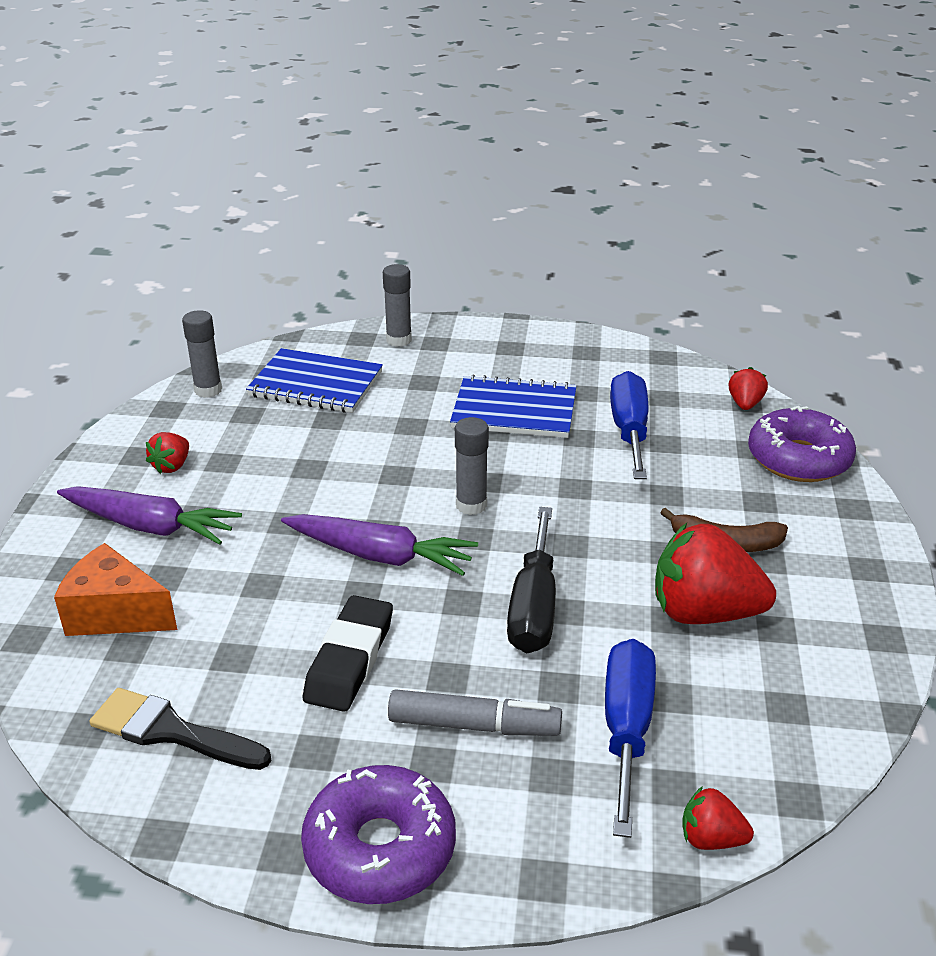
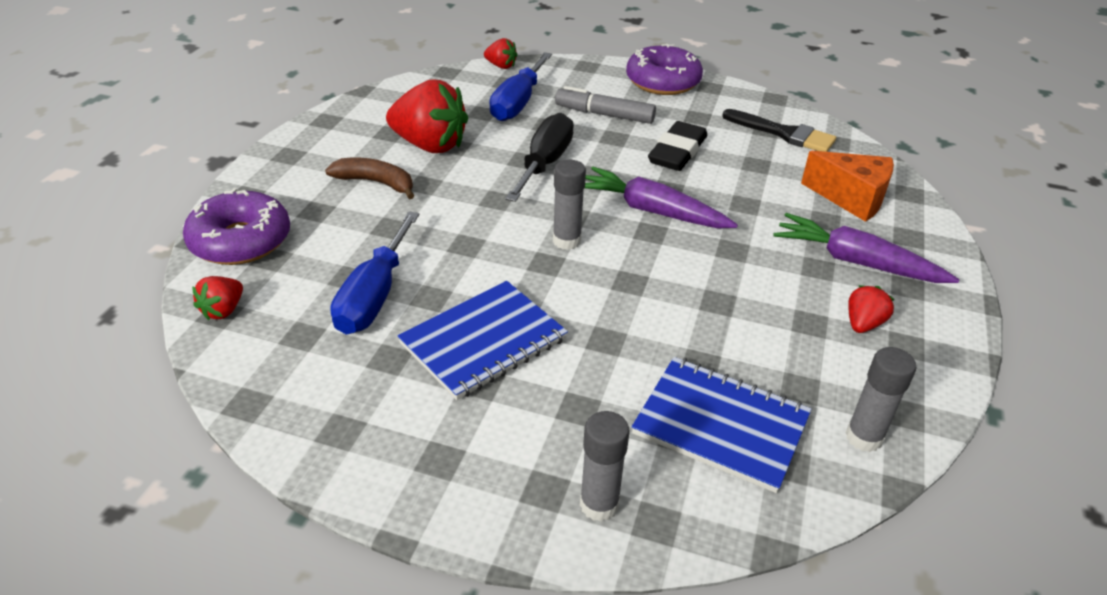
camera: 170 degrees left, 5 degrees up
(514, 410) = (483, 341): blue notebook -> blue notebook turned 60 degrees counterclockwise

